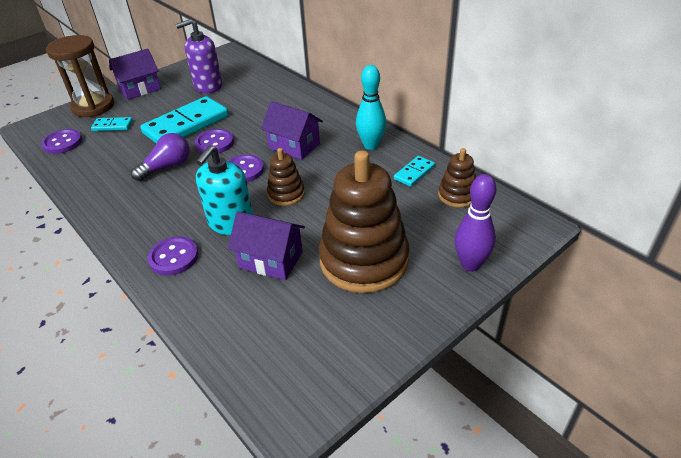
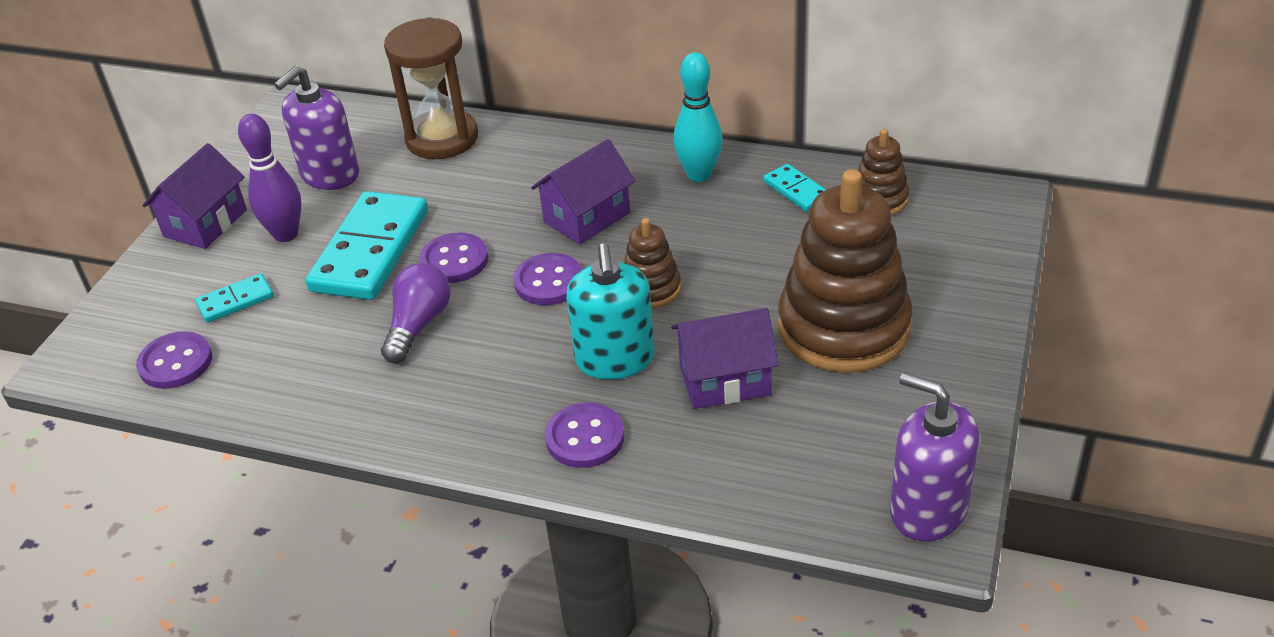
camera: 30 degrees left, 0 degrees up
(93, 107) = (152, 284): brown hourglass -> brown hourglass (442, 138)
(294, 146) = (587, 217): purple house -> purple house turned 45 degrees counterclockwise
(300, 399) = (928, 510): none -> purple soap dispenser
(414, 173) = (796, 190): turquoise domino -> turquoise domino turned 45 degrees counterclockwise
(470, 264) = (972, 277): purple bowling pin -> purple bowling pin (286, 234)

